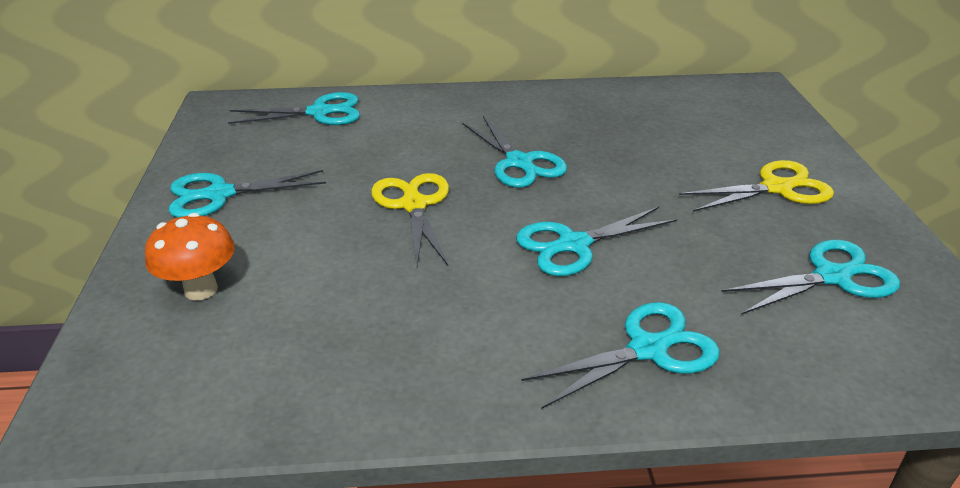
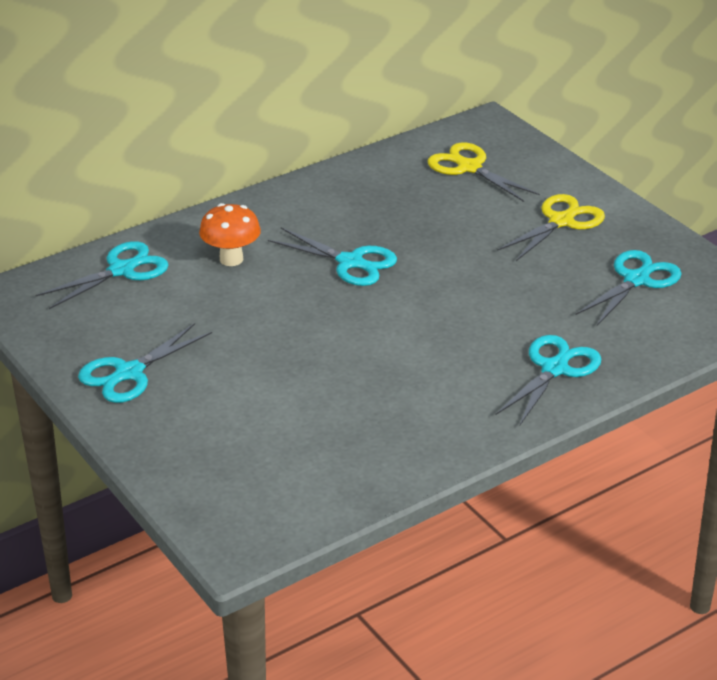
camera: 30 degrees left, 0 degrees up
(201, 289) = (212, 444): orange mushroom -> orange mushroom (231, 259)
(414, 205) = (302, 326): yellow scissors -> yellow scissors (469, 167)
(574, 244) = (451, 316): turquoise scissors -> none

